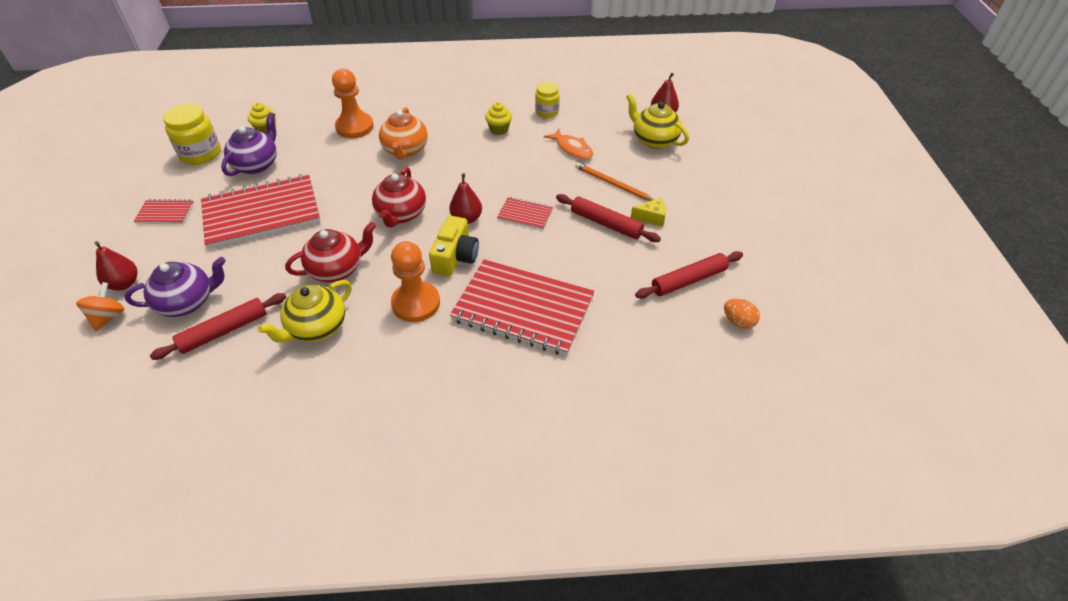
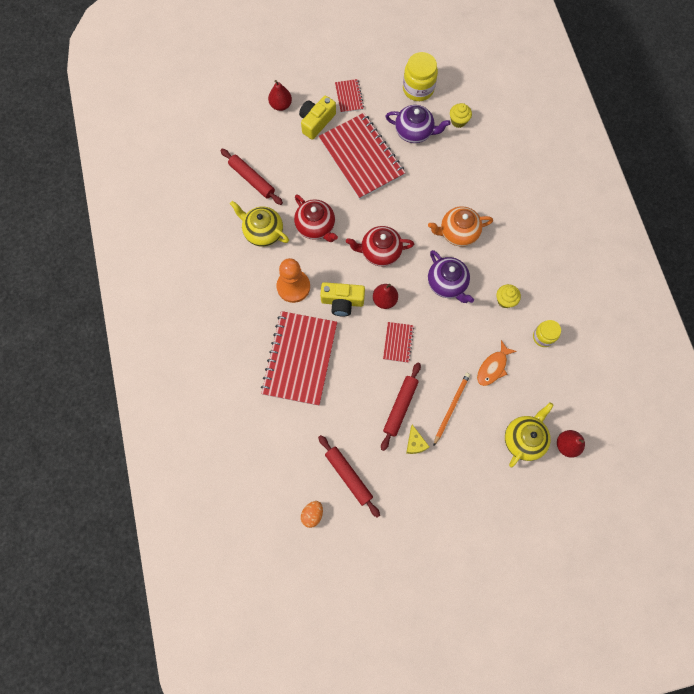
camera: 80 degrees right, 25 degrees up
(108, 317) = (252, 110): orange spinning top -> none
(179, 249) = (316, 122): none -> yellow camera
(187, 302) = (271, 148): purple teapot -> purple teapot (447, 284)
(354, 127) = (479, 184): orange pawn -> none

